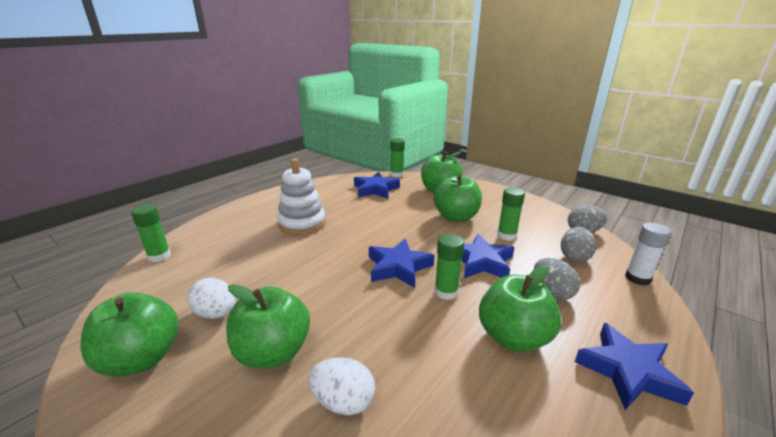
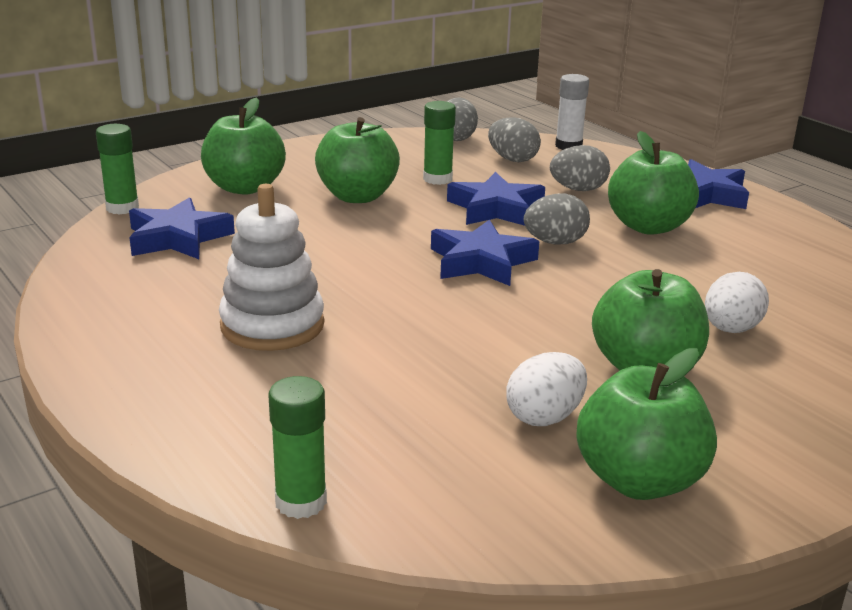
camera: 75 degrees left, 0 degrees up
(446, 292) = (555, 242): green glue stick -> grey egg

